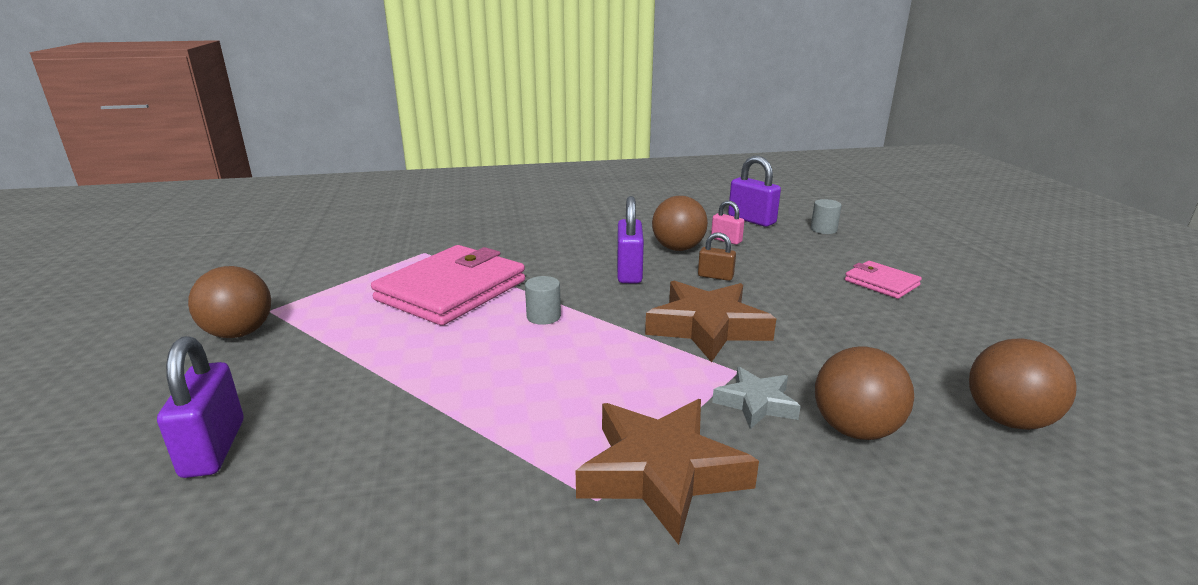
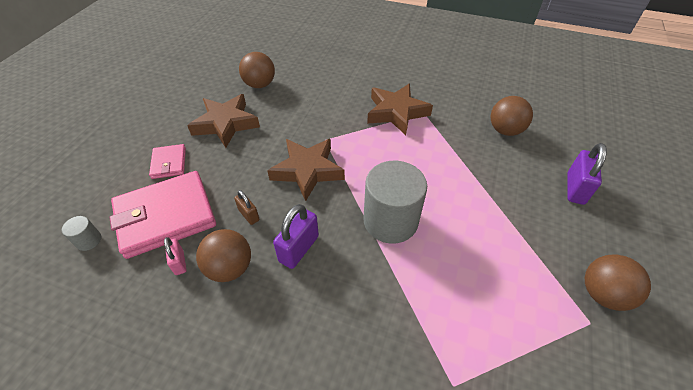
camera: 150 degrees left, 25 degrees up
(452, 290) = (442, 285): pink wallet -> pink wallet (166, 216)
(543, 316) = (390, 221): grey cylinder -> grey cylinder, size x2.35
(751, 220) = (109, 291): purple padlock -> none
(756, 403) = (336, 123): grey star -> none
(855, 429) = (314, 101): brown ball -> brown ball (505, 130)
(914, 338) = (225, 124): none -> brown star

